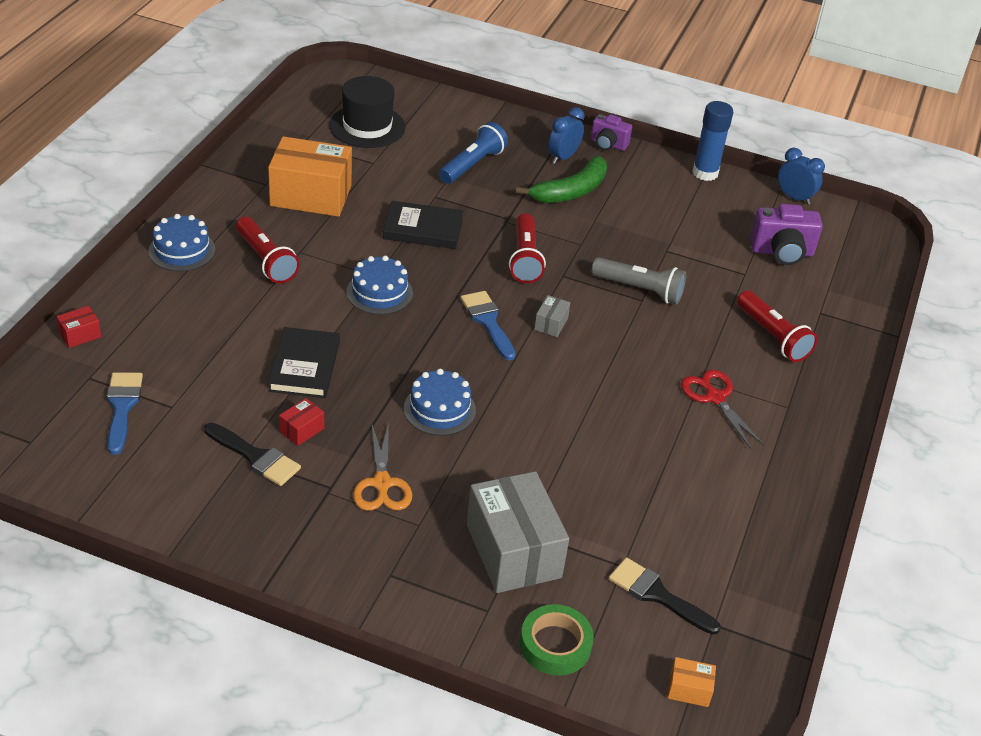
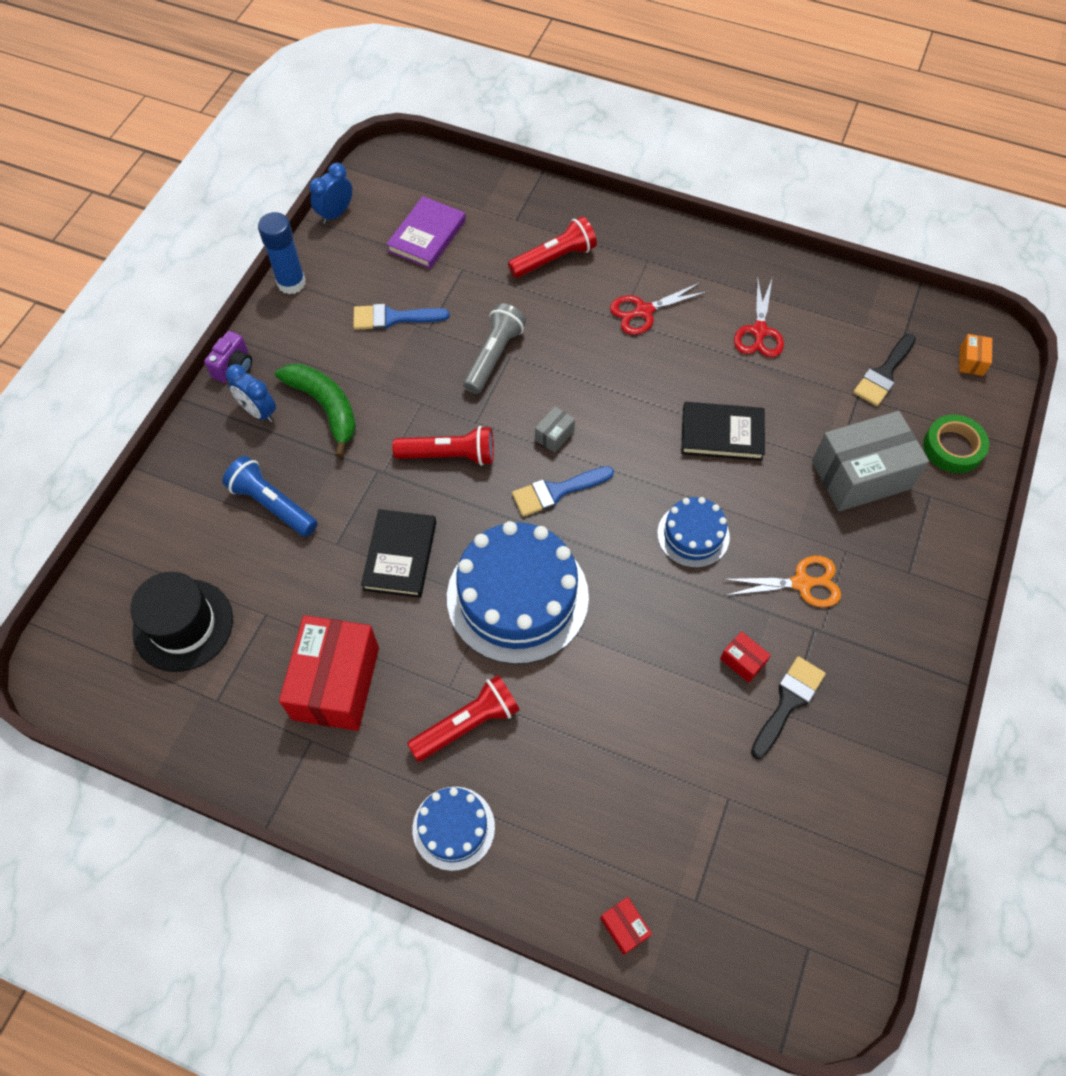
camera: 85 degrees left, 20 degrees up
(122, 407) = (738, 853): blue brush -> blue brush (393, 318)
(304, 366) = (647, 666): black book -> black book (722, 434)
(311, 196) = (336, 683): orange box -> red box
(379, 292) = (517, 597): blue cake -> blue cake, size x1.91
(551, 324) = (554, 435): grey box -> grey box turned 75 degrees counterclockwise
(702, 489) = (759, 332): none -> red scissors
(782, 252) = (427, 236): purple camera -> purple book

